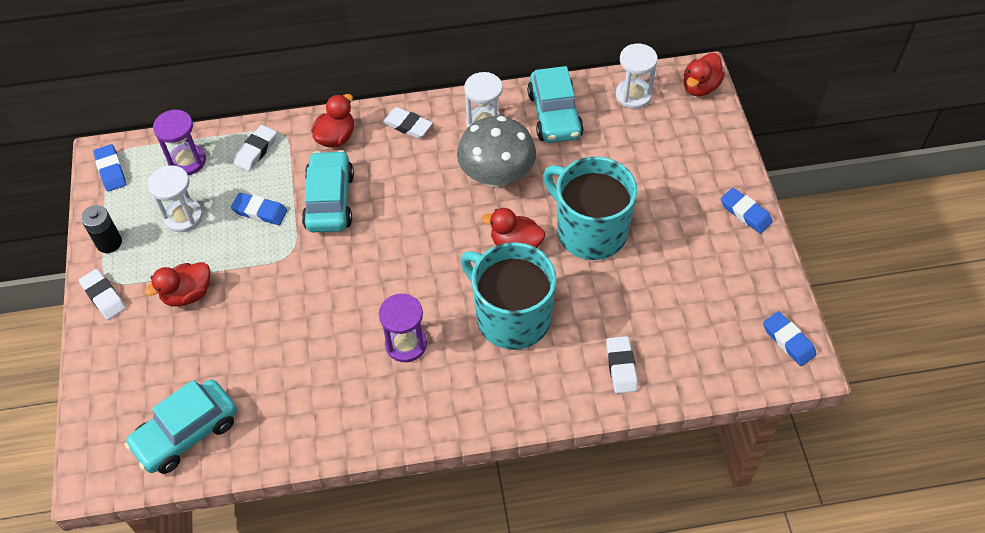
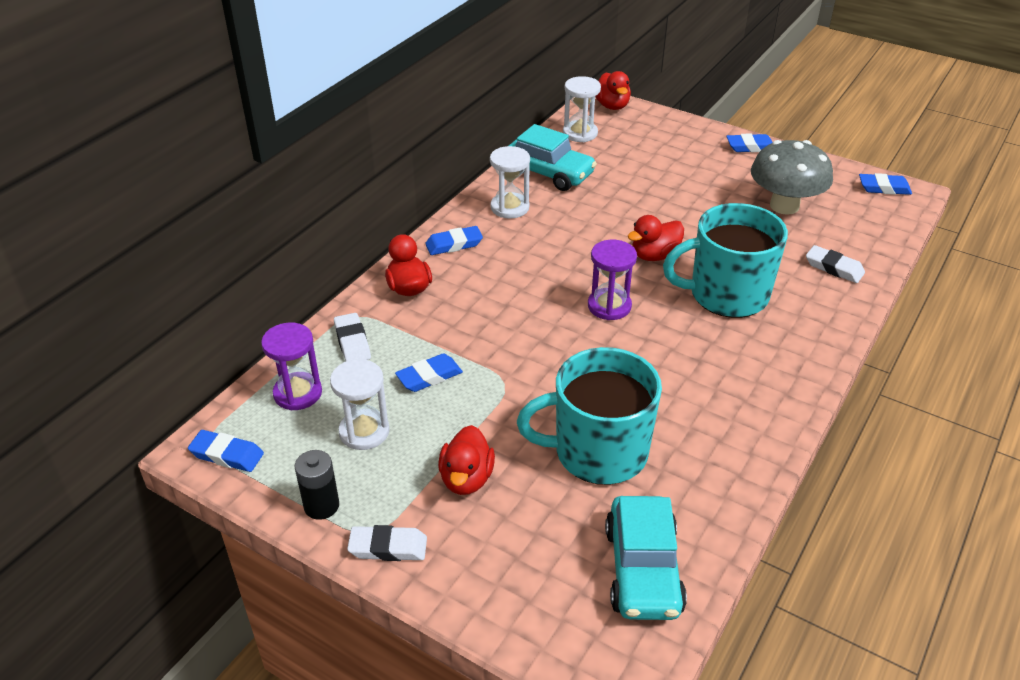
camera: 50 degrees left, 15 degrees down
(329, 200) = (475, 328): turquoise car -> none
(406, 344) = (691, 365): purple hourglass -> purple hourglass (609, 306)
(407, 125) = (454, 244): white eraser -> blue eraser
(497, 176) = (572, 229): grey mushroom -> grey mushroom (784, 206)
(589, 231) = (685, 216): turquoise mug -> turquoise mug (598, 452)

